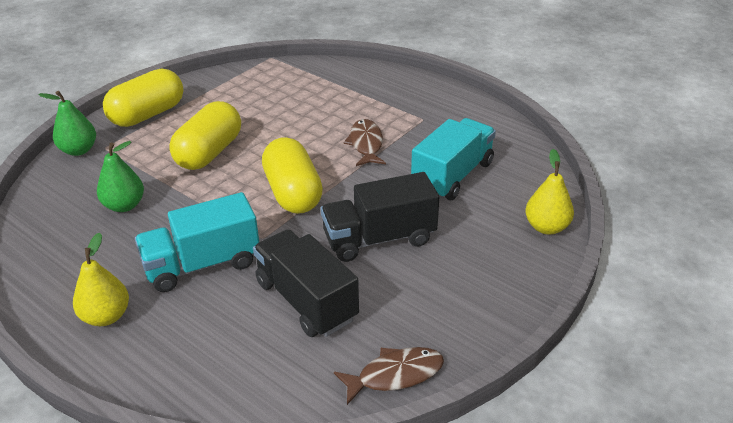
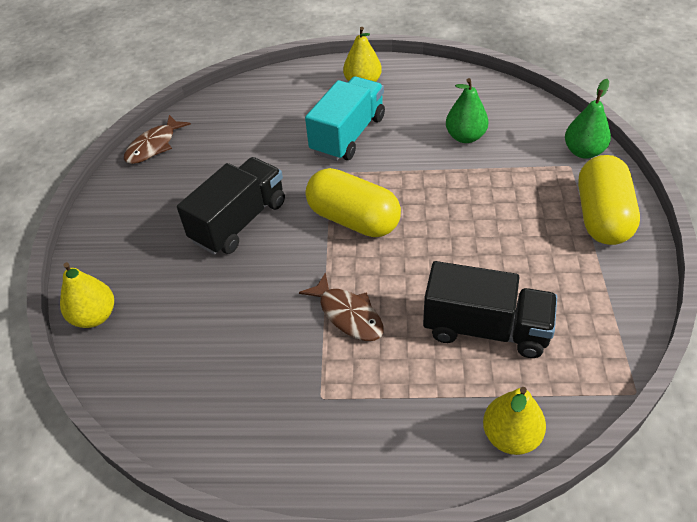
camera: 145 degrees right, 10 degrees up
(209, 153) = (478, 213): yellow capsule -> none
(306, 300) = (250, 153): black truck -> black truck (485, 328)
(347, 70) = (510, 436): none -> yellow pear
(452, 176) = (223, 326): turquoise truck -> none

